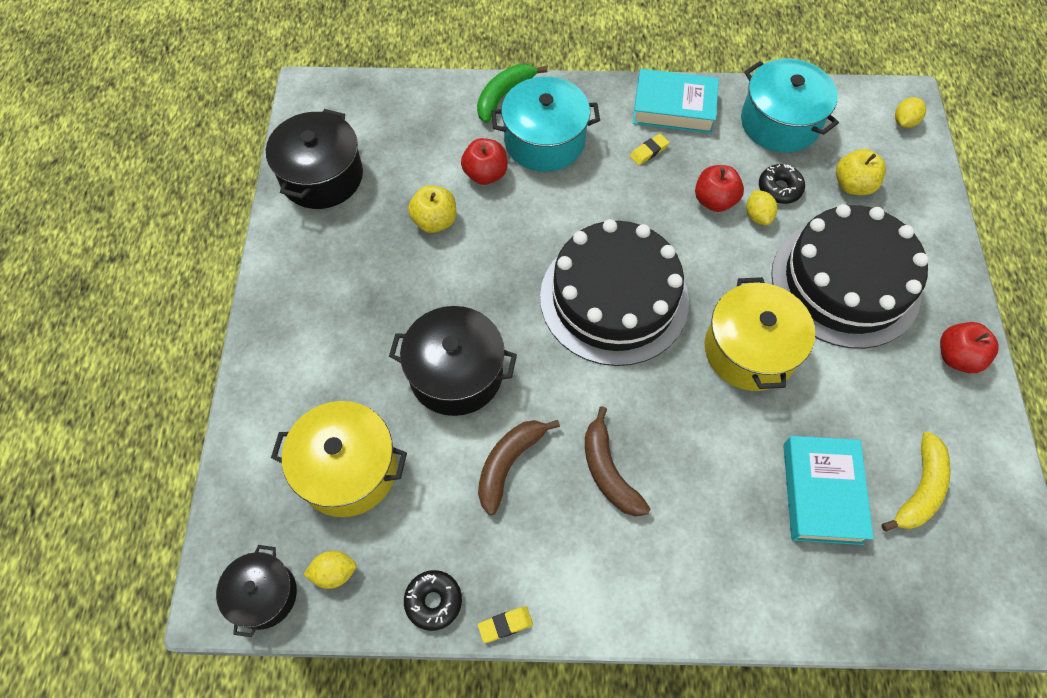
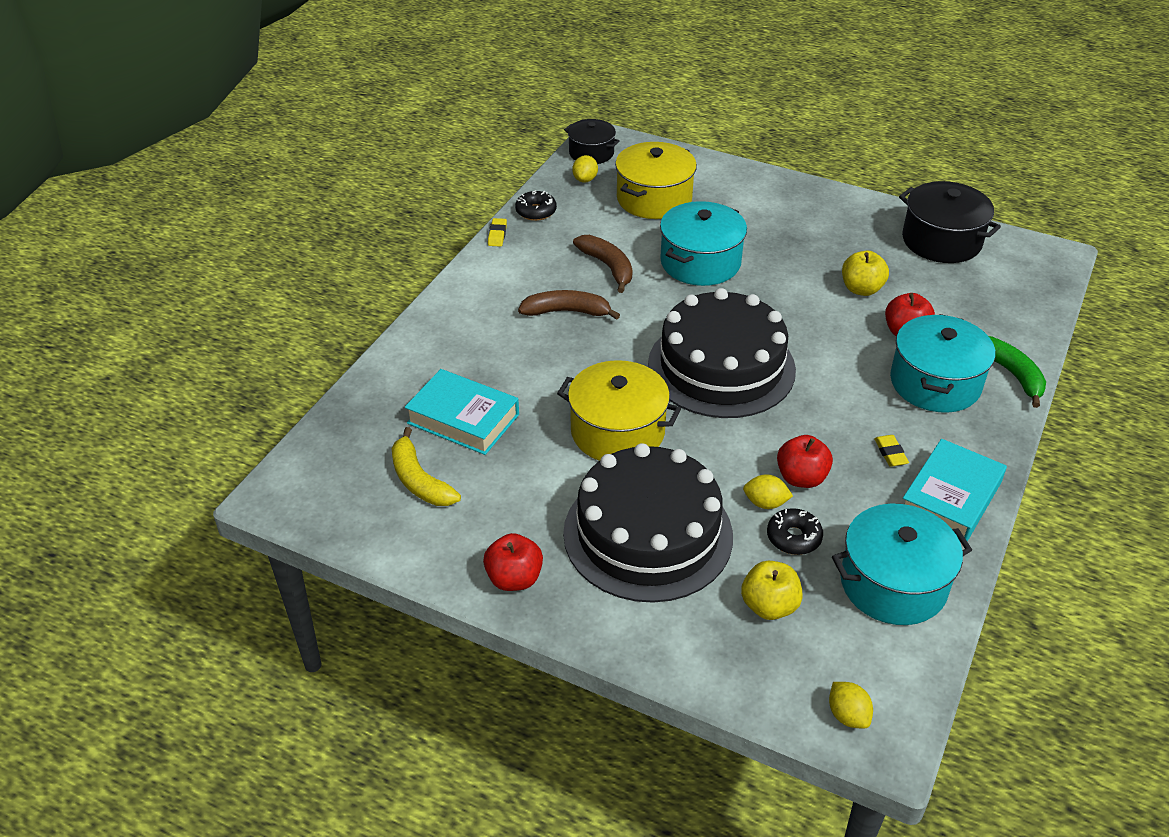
camera: 115 degrees right, 20 degrees down
(456, 373) = (700, 262): black pot -> turquoise pot

